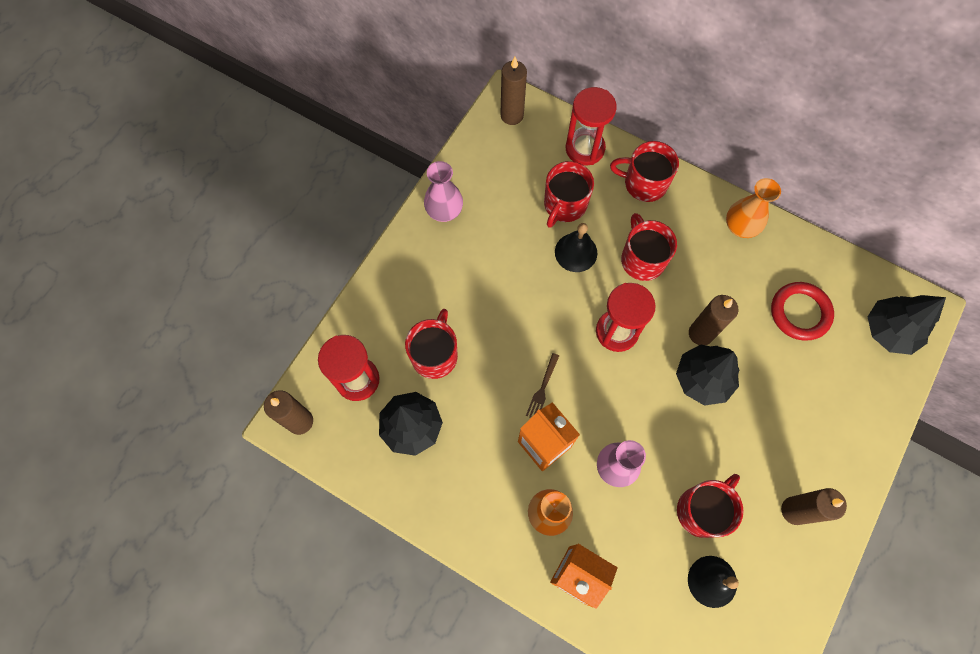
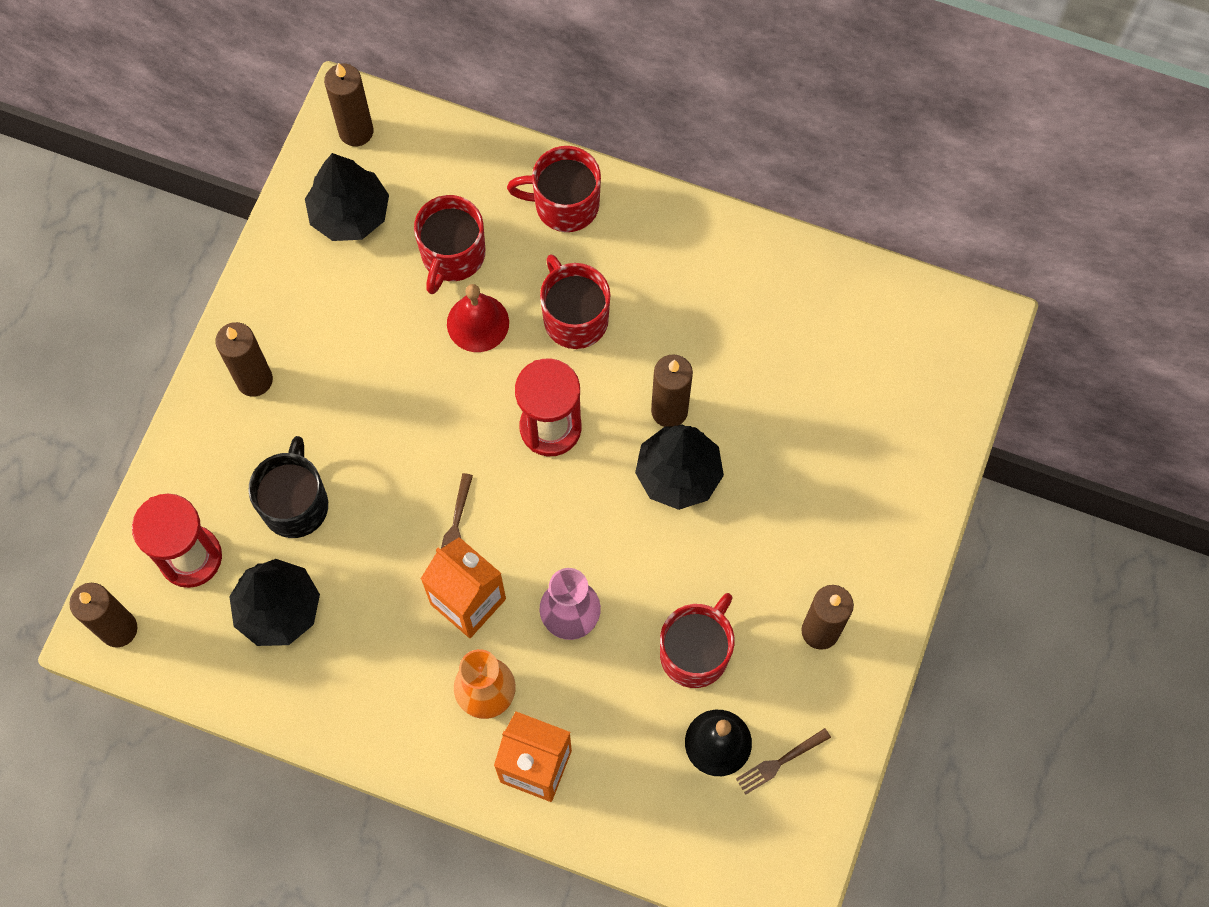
camera: 10 degrees left, 0 degrees up
(420, 266) = (254, 380): none -> brown candle
(435, 354) = (295, 504): red mug -> black mug
(444, 210) = (277, 292): pink vase -> none
(576, 252) = (478, 323): black bell -> red bell
(585, 148) = (471, 165): red hourglass -> none
(740, 226) = (710, 246): orange vase -> none
(756, 605) = (779, 762): none -> brown fork
(800, 312) = (806, 358): red ring -> none
(889, 331) = (932, 363): black tree -> black tree (350, 214)

